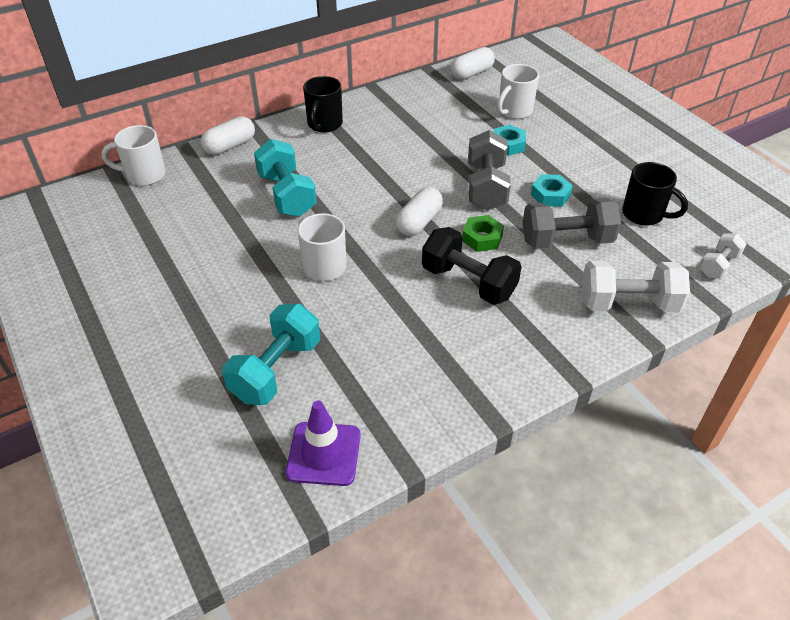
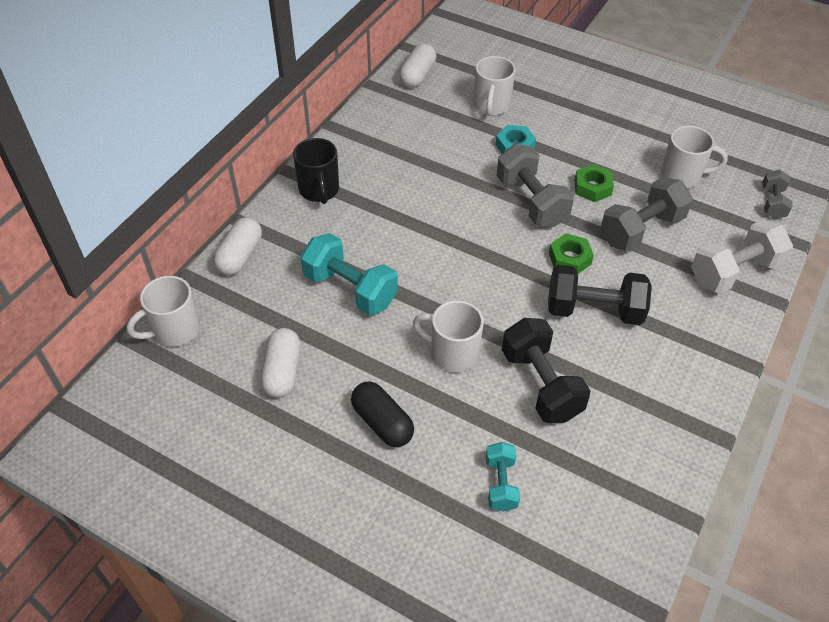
camera: 30 degrees left, 5 degrees up
(227, 290) = (382, 423): none -> black capsule
(276, 370) = (501, 484): turquoise dumbbell -> turquoise dumbbell, size x0.57
(324, 454) = (610, 543): purple traffic cone -> none
(374, 316) = (541, 384): none -> black dumbbell
(419, 222) = (501, 265): white capsule -> white capsule (282, 371)
(550, 195) = (592, 187): turquoise nut -> green nut
(644, 215) = (682, 176): black mug -> white mug
(718, 265) = (772, 203): white dumbbell -> grey dumbbell

